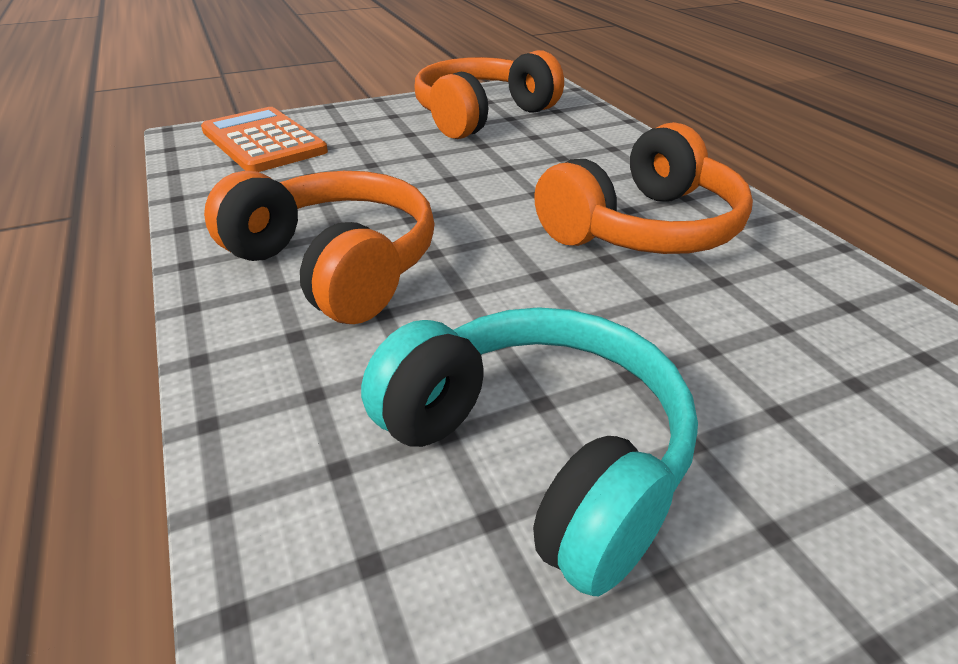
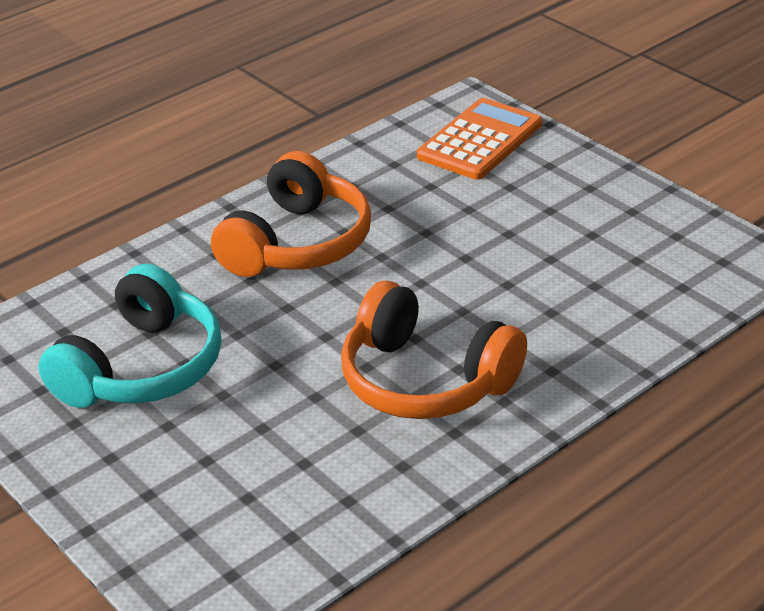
camera: 75 degrees right, 0 degrees up
(482, 116) = (627, 241): orange headphones -> none

